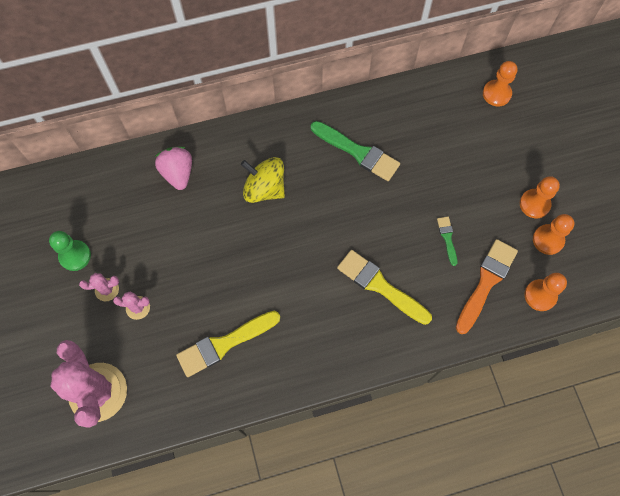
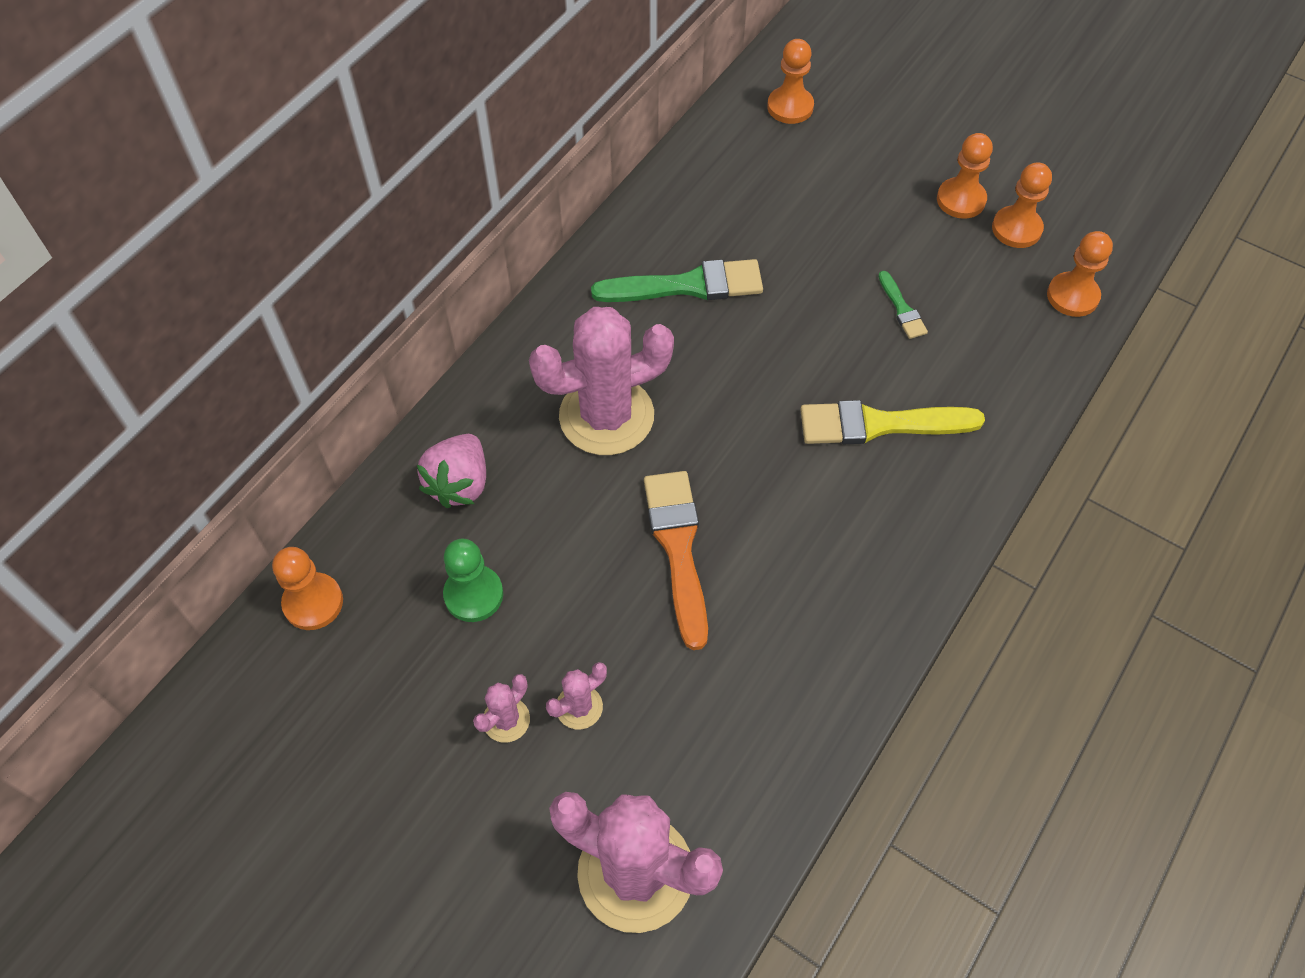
camera: 40 degrees left, 10 degrees down
(75, 256) = (408, 712): green pawn -> green pawn (473, 595)
(80, 181) = (313, 602): none -> orange pawn
(178, 173) = (459, 484): pink strawberry -> pink strawberry turned 105 degrees counterclockwise
(224, 344) = (753, 655): yellow brush -> none
(264, 189) = (606, 416): yellow spinning top -> pink cactus
(447, 238) = (902, 309): green brush -> green brush turned 150 degrees counterclockwise
(486, 282) = (998, 326): orange brush -> orange brush (678, 548)

